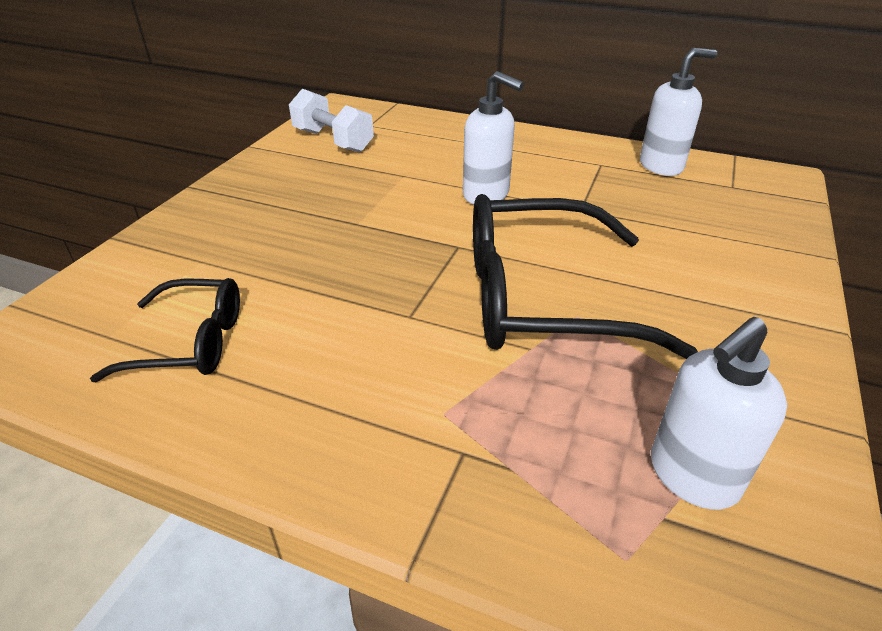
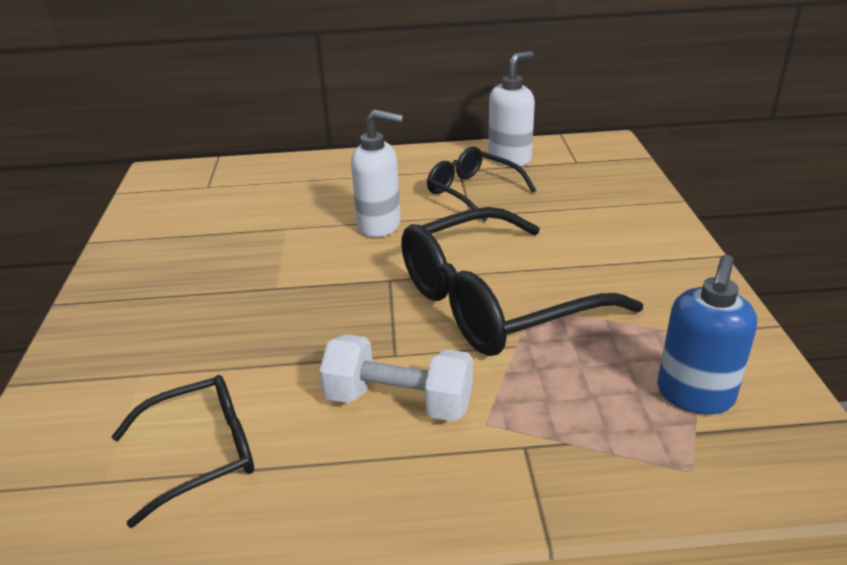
camera: 25 degrees left, 5 degrees down
(333, 141) = (182, 213): white dumbbell -> white dumbbell (399, 401)
(599, 188) = (473, 192): none -> black glasses
(692, 476) = (694, 395): white soap dispenser -> blue soap dispenser

